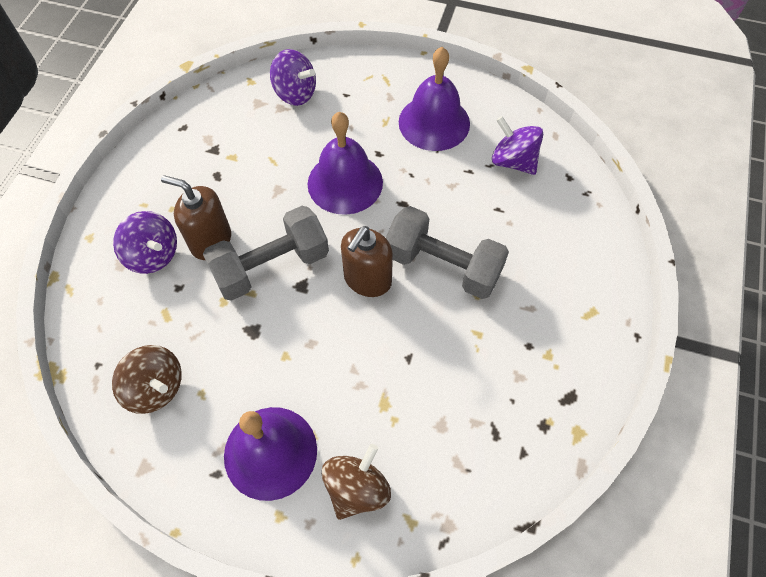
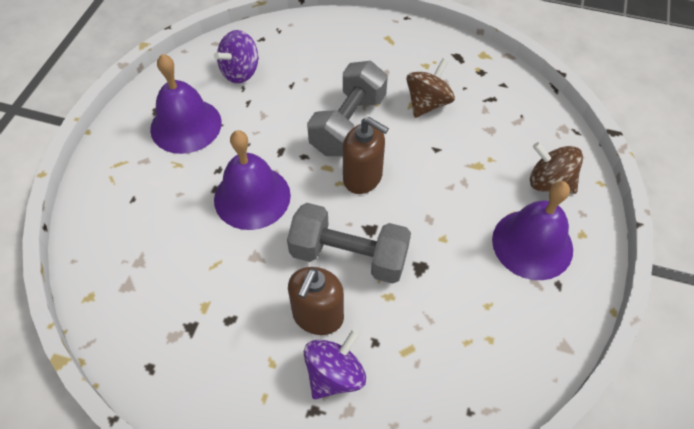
camera: 90 degrees left, 5 degrees down
(156, 388) = (487, 347): brown spinning top -> brown spinning top (427, 103)
(271, 266) = (349, 256): grey dumbbell -> grey dumbbell turned 45 degrees counterclockwise
(295, 93) = (120, 247): purple spinning top -> none

